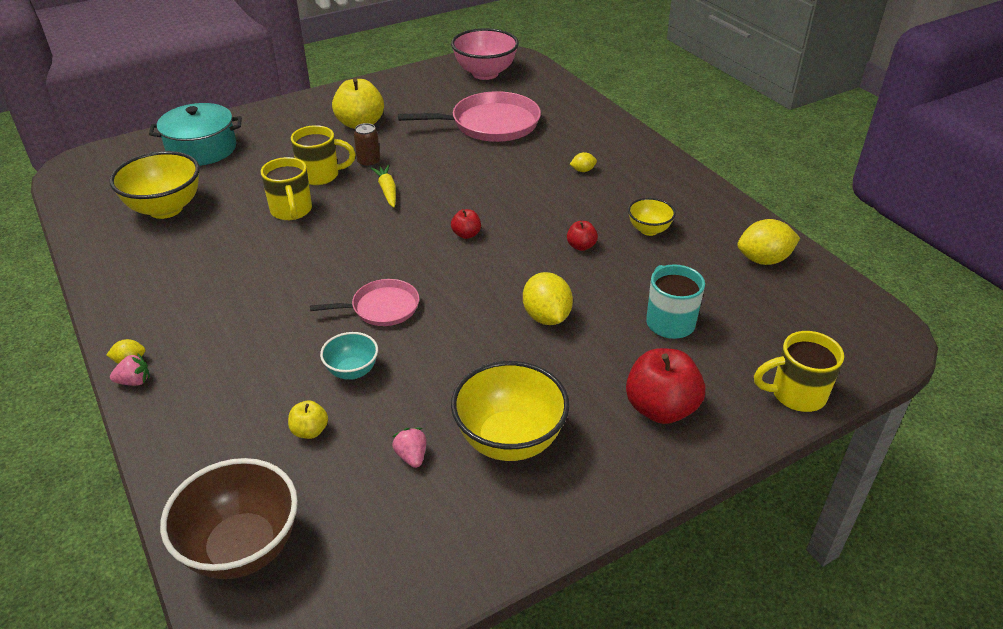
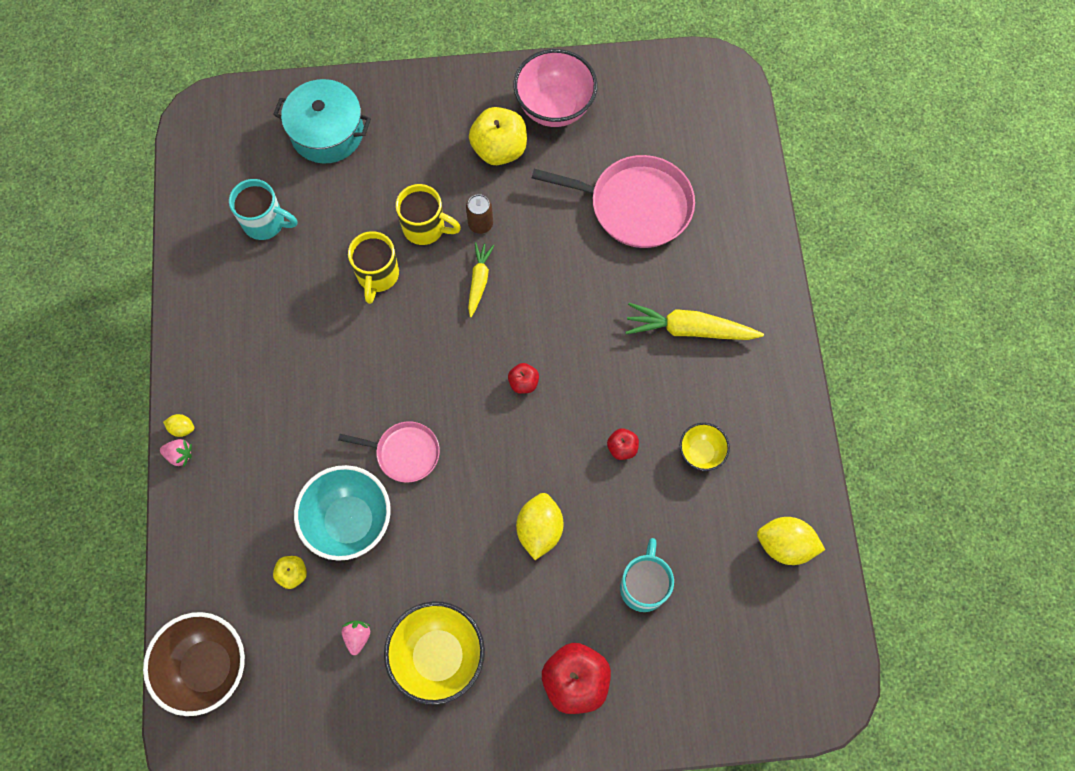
camera: 25 degrees right, 30 degrees up
(165, 209) = (266, 223): yellow bowl -> turquoise mug
(352, 371) = (349, 521): turquoise bowl -> turquoise bowl, size x1.85
(485, 73) = (678, 100): pink bowl -> pink bowl (554, 108)
(583, 170) = (689, 329): yellow lemon -> yellow carrot
(795, 394) = (697, 719): yellow mug -> none

